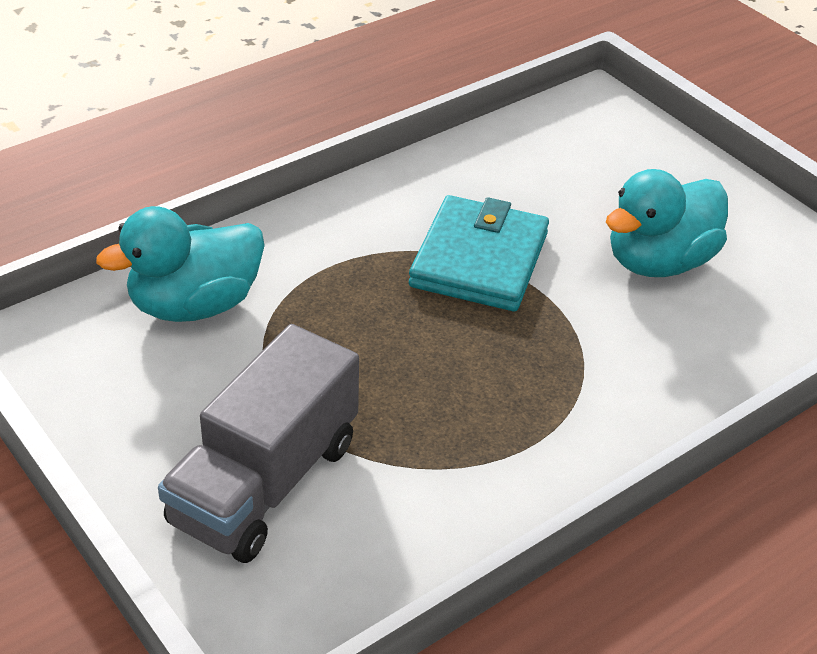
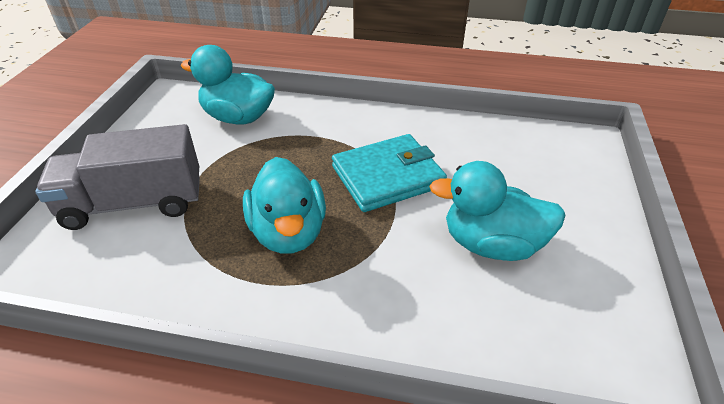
camera: 50 degrees right, 0 degrees up
(480, 382) = (288, 232): none -> turquoise duck

